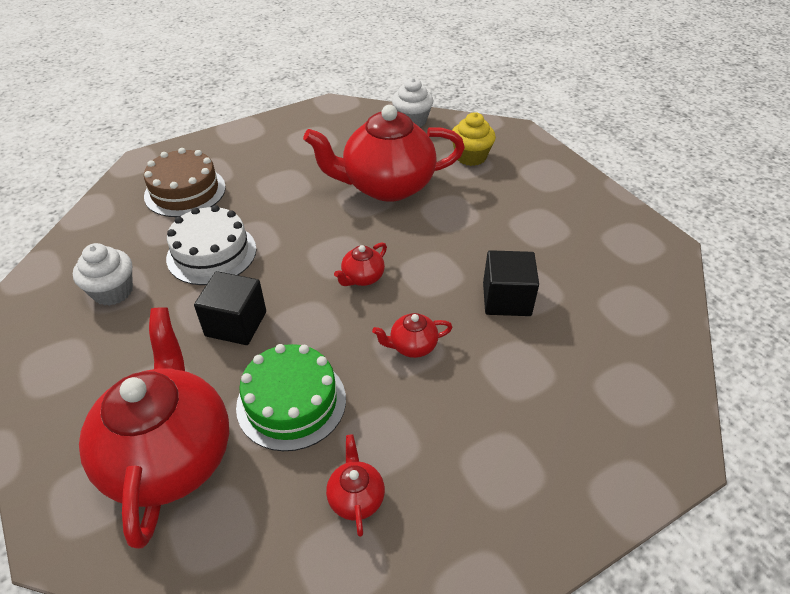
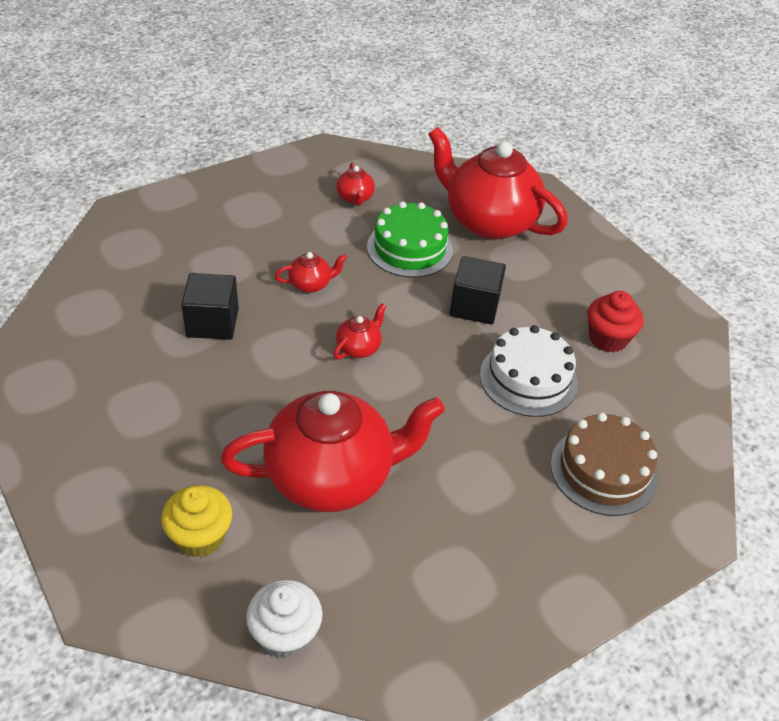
camera: 175 degrees right, 0 degrees up
(113, 291) = (608, 338): white cupcake -> red cupcake
(170, 455) = (489, 221): red teapot -> red teapot turned 135 degrees clockwise

